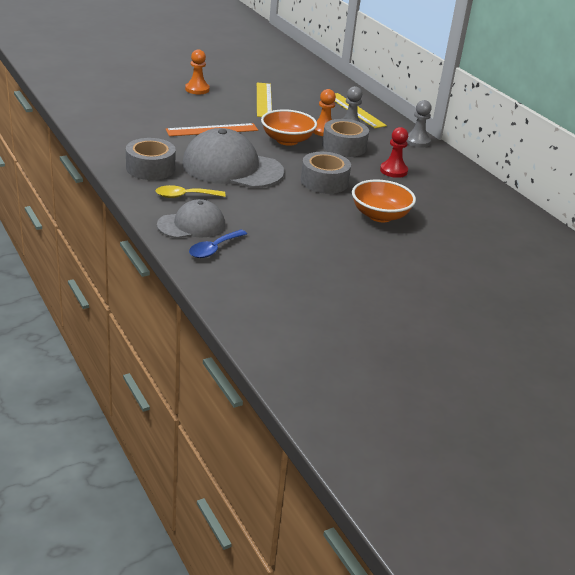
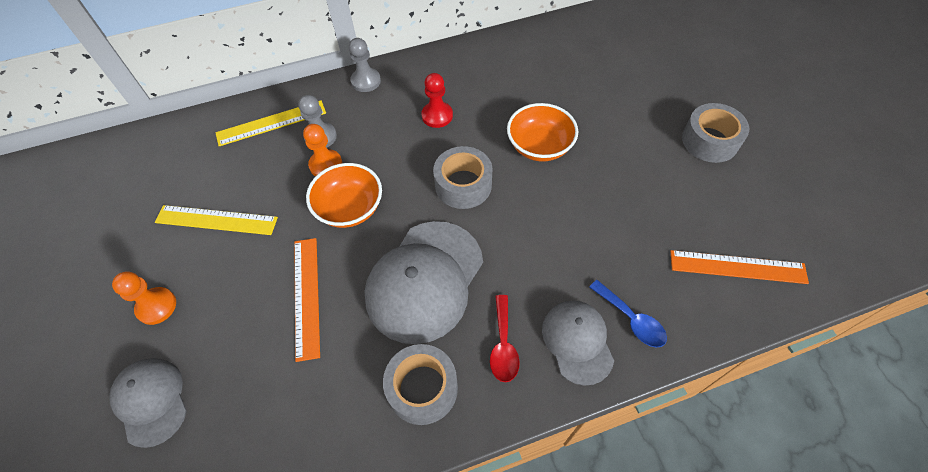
camera: 75 degrees left, 25 degrees up
(138, 94) = (151, 401): none -> grey cap
(185, 196) = (503, 345): yellow spoon -> red spoon
(277, 307) = (737, 267): none -> orange ruler
(344, 146) = (373, 151): grey tape -> grey tape (710, 141)

